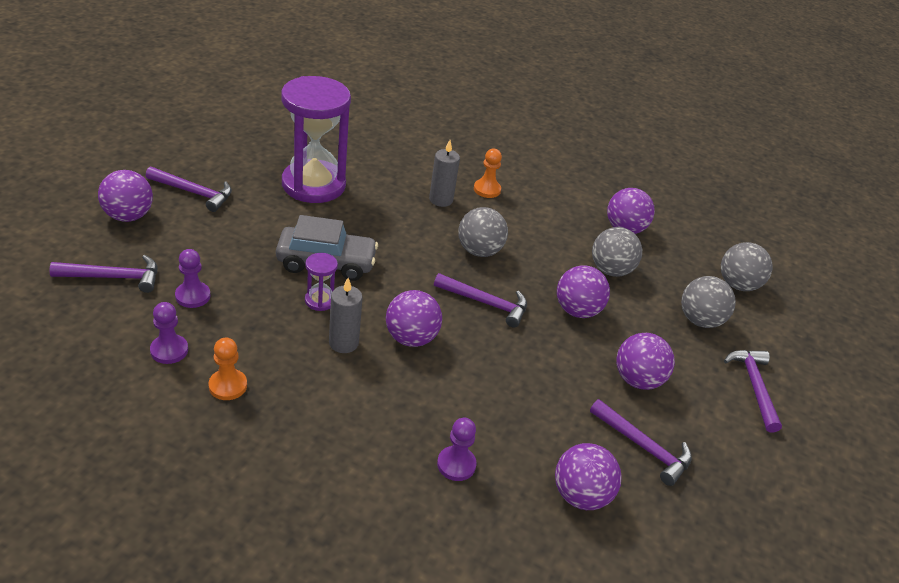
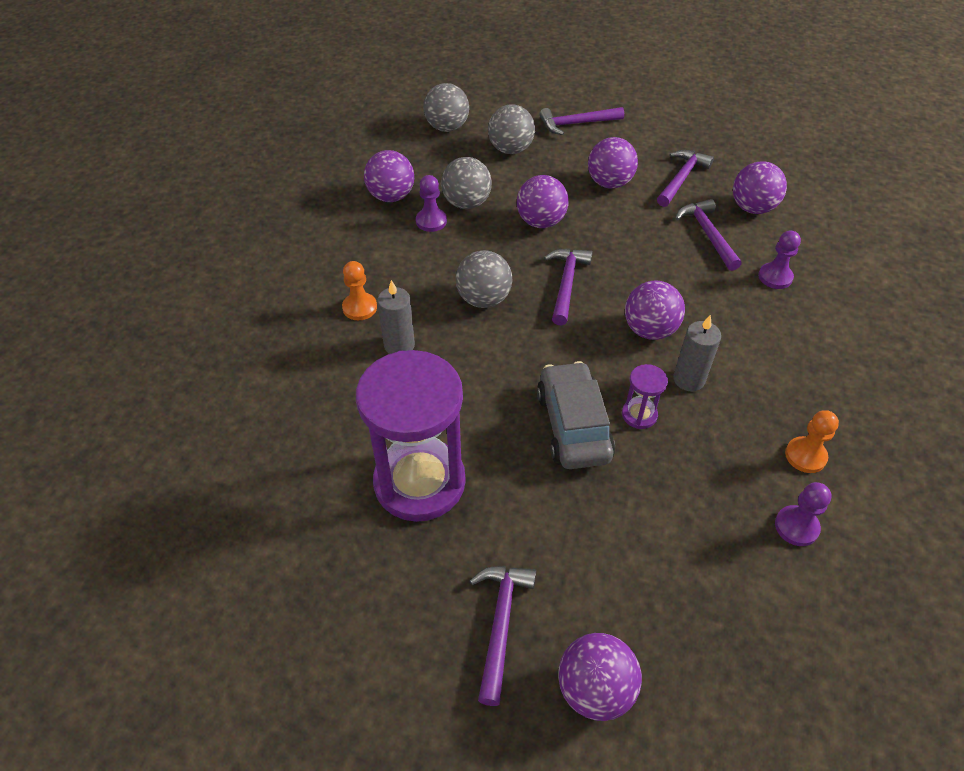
camera: 95 degrees left, 10 degrees up
(113, 277) = (723, 643): purple hammer -> purple hammer (707, 234)
(193, 296) = (703, 538): purple pawn -> purple pawn (431, 221)

